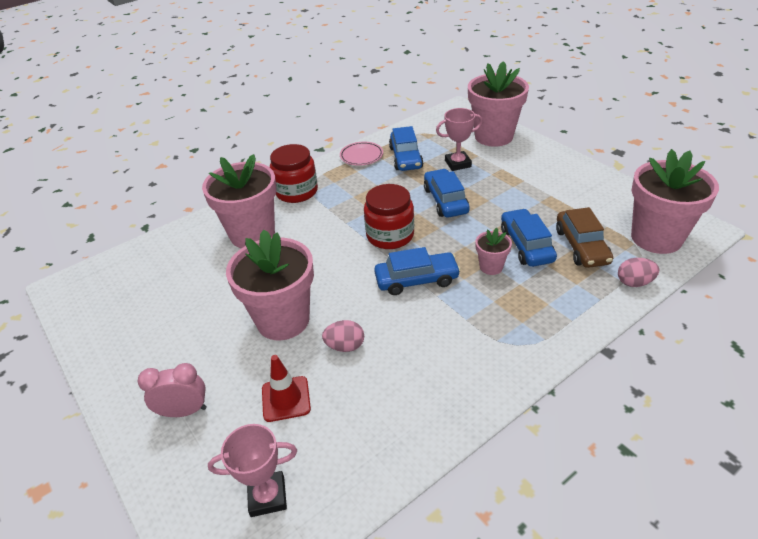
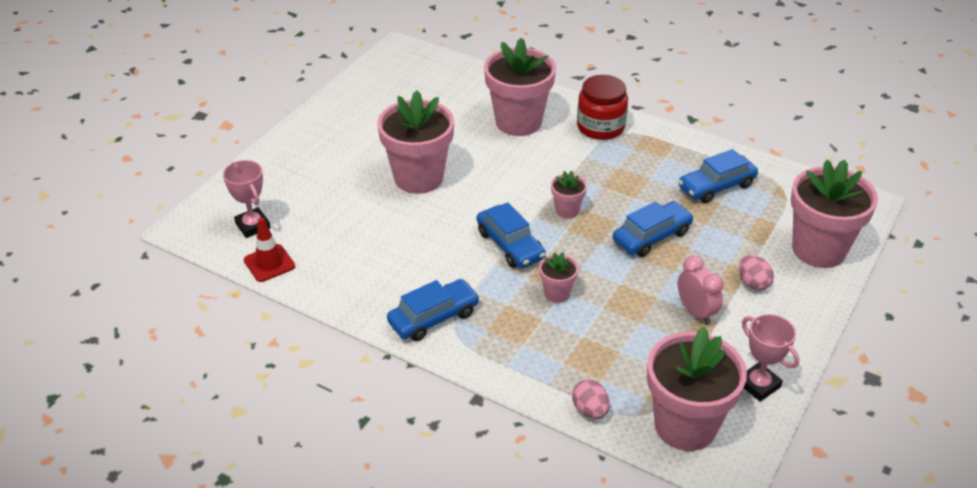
camera: 65 degrees right, 0 degrees up
(184, 411) = (307, 160): pink clock -> pink clock (696, 312)
(286, 399) = (338, 207): red traffic cone -> red traffic cone (269, 263)
(345, 346) = (405, 222): pink egg -> pink egg (753, 283)
(361, 156) = (696, 152): pink plate -> none
(390, 235) = (567, 210): red jar -> pink flower pot
(458, 164) = (732, 231): pink trophy -> pink trophy (758, 385)
(526, 245) = (608, 314): blue car -> blue car (434, 317)
(581, 246) = (631, 360): brown car -> none

